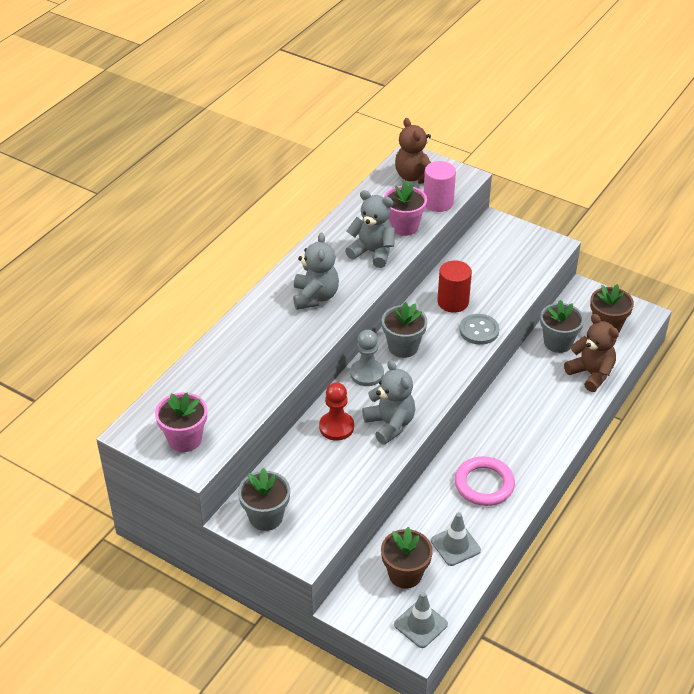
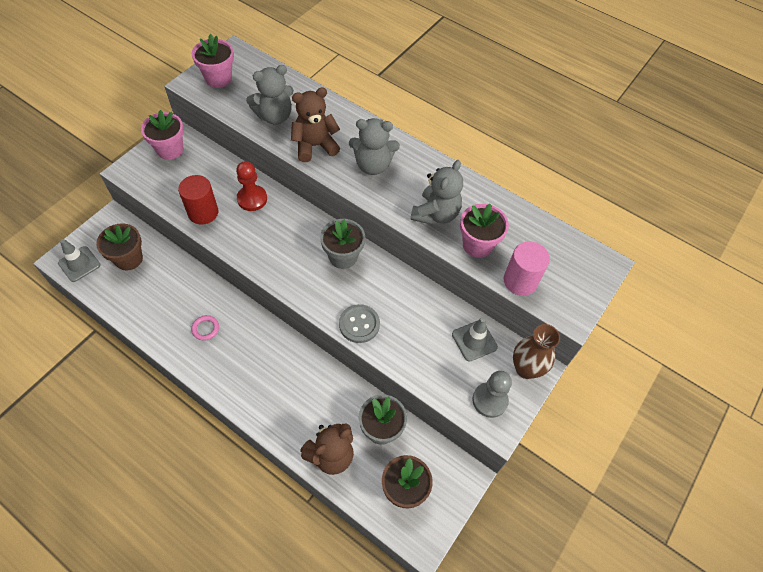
camera: 90 degrees right, 15 degrees up
(266, 517) = (170, 150): grey flower pot -> pink flower pot
(367, 374) = (311, 225): grey pawn -> grey pawn (489, 400)
(390, 424) = (247, 236): grey teddy bear -> grey teddy bear (274, 116)
(415, 177) = (566, 264): brown teddy bear -> brown teddy bear (315, 146)
(453, 302) = (403, 306): red cylinder -> red cylinder (203, 212)
(455, 545) = (146, 297): grey traffic cone -> grey traffic cone (474, 341)
(484, 484) = (205, 329): pink ring -> pink ring, size x0.50
(498, 228) = (526, 368): none -> brown vase

